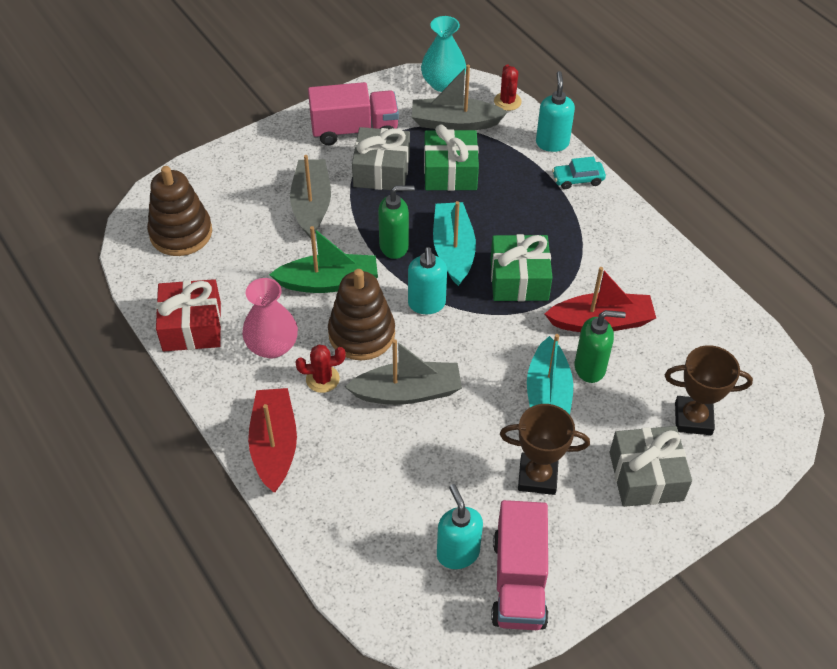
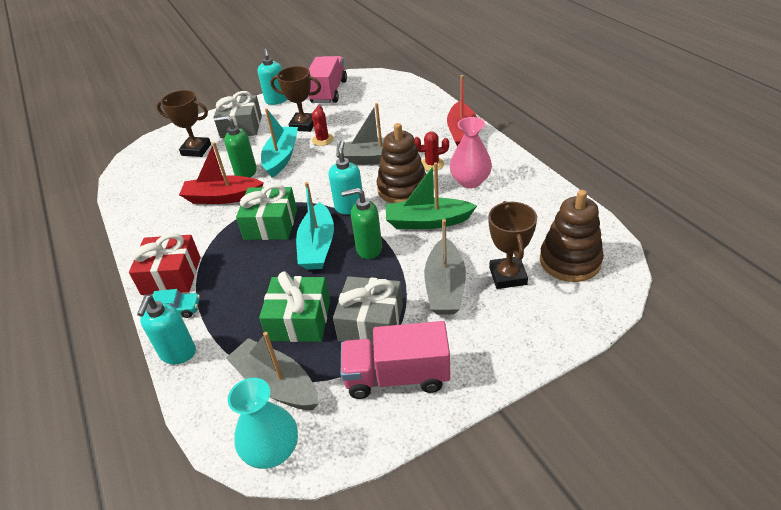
camera: 170 degrees left, 10 degrees down
(192, 326) = (536, 192): red gift -> red gift (171, 275)
(248, 216) = (507, 276): none -> brown trophy
(454, 123) = (276, 384): grey boat -> grey boat turned 150 degrees counterclockwise
(457, 553) = (358, 99): turquoise soap dispenser -> turquoise soap dispenser (276, 100)
(507, 101) = (201, 416): red cactus -> red cactus (322, 140)

